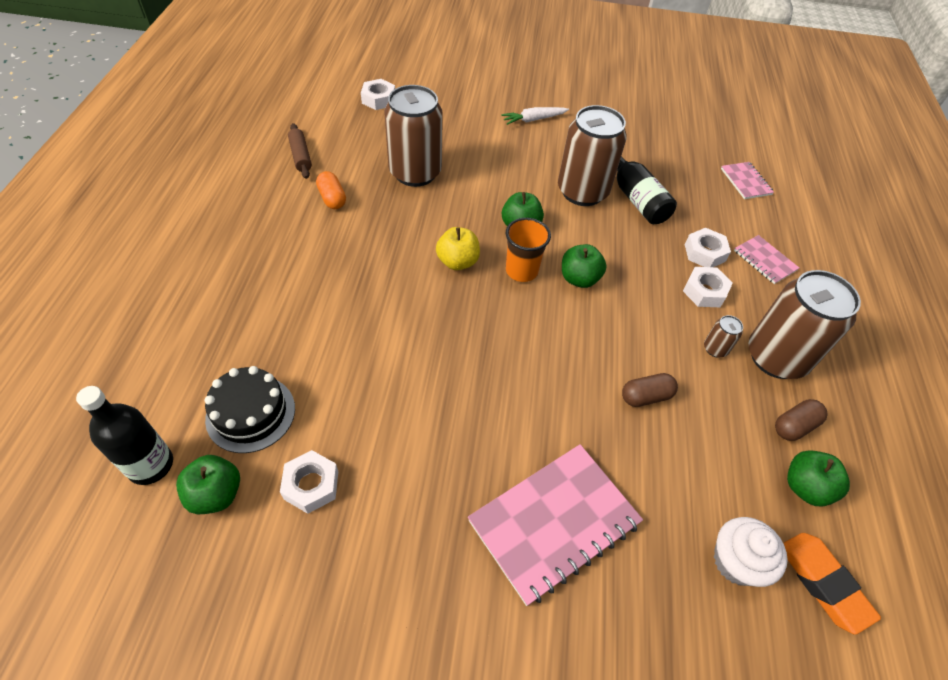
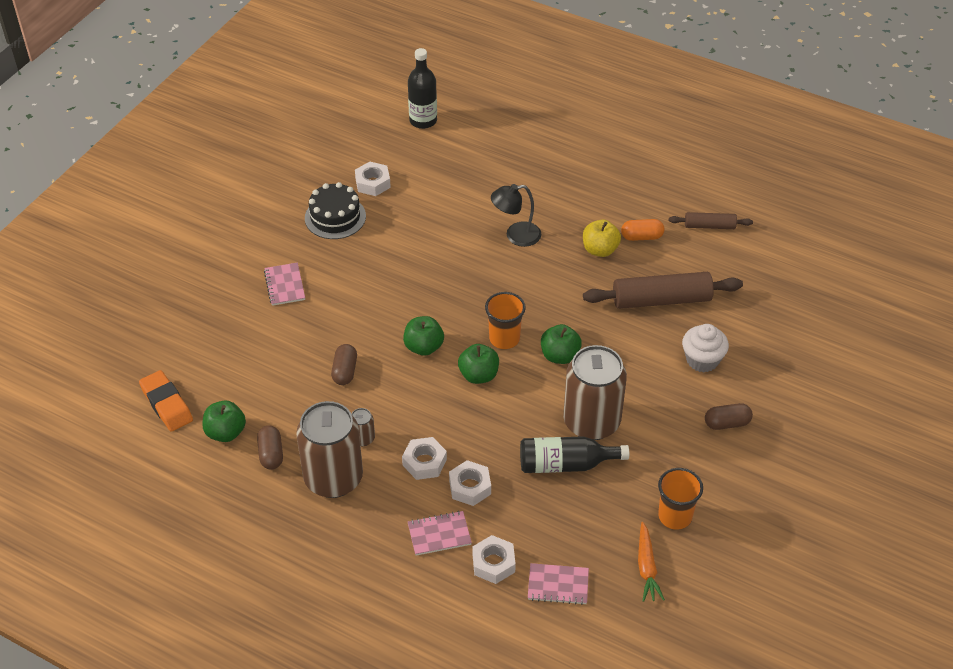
camera: 115 degrees right, 5 degrees down
(216, 494) = (389, 144): green apple -> green apple (423, 347)
(251, 413) = (439, 164): black cake -> black cake (335, 217)
(365, 297) = (516, 235): none -> black lamp
(378, 99) = (794, 299): white nut -> white nut (493, 563)
(415, 172) = (661, 300): brown can -> brown rolling pin
(457, 262) = (532, 299): yellow apple -> yellow apple (600, 250)
(533, 120) = (727, 423): white carrot -> brown capsule
(554, 522) = (284, 285): pink notebook -> pink notebook, size x0.50
(638, 134) = (675, 516): none -> orange cup
(692, 141) = (646, 567): none -> orange carrot
(736, 561) = (206, 366): white cupcake -> white cupcake (702, 360)
(822, 583) = (167, 404): orange eraser -> orange eraser turned 60 degrees clockwise

